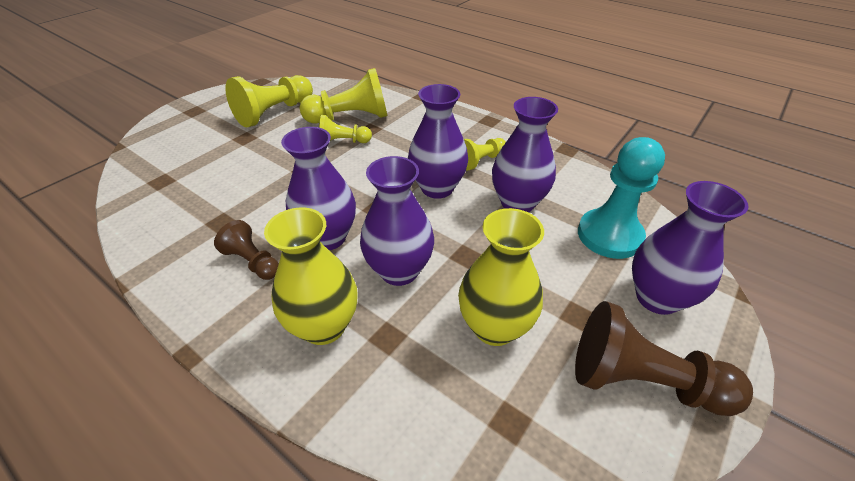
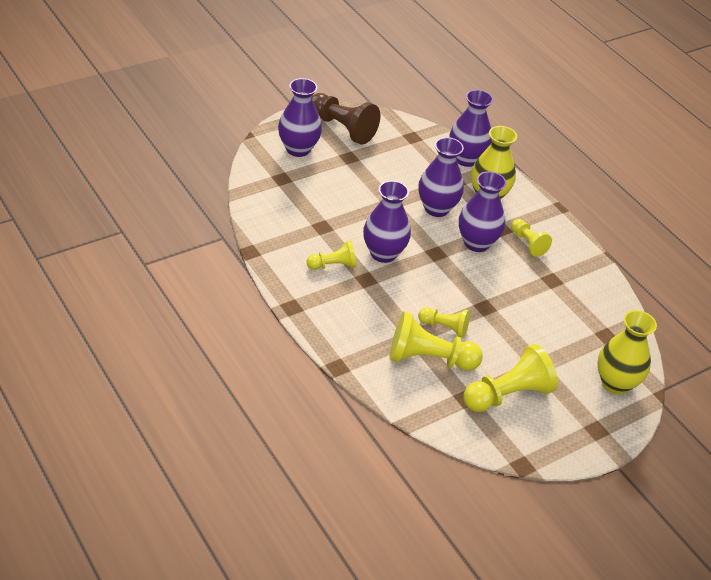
camera: 165 degrees left, 0 degrees up
(253, 262) = (528, 243): brown pawn -> yellow pawn
(494, 327) = (397, 167): yellow vase -> yellow vase (615, 383)
(517, 203) = (331, 222): purple vase -> purple vase (466, 159)
(609, 235) = (289, 183): turquoise pawn -> none

